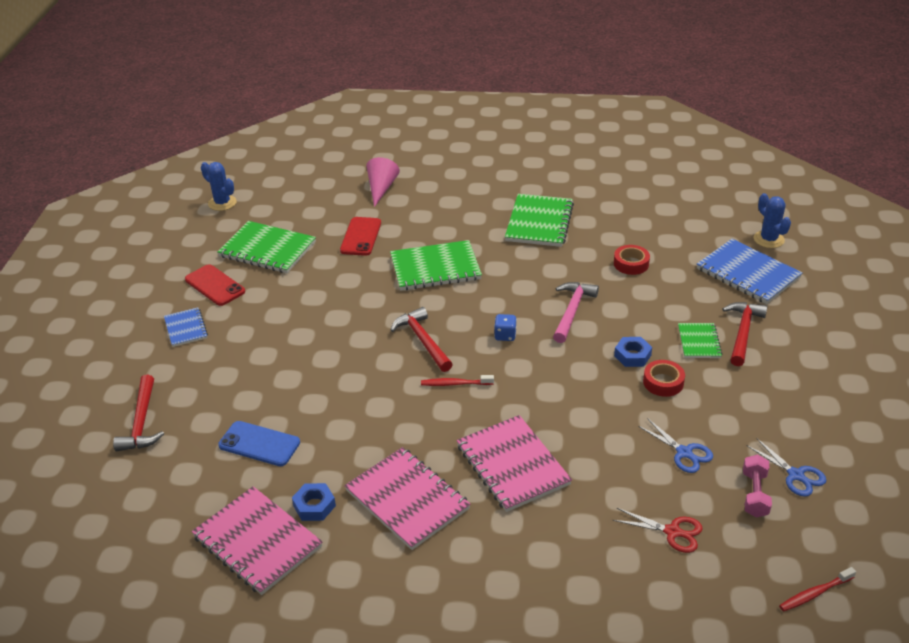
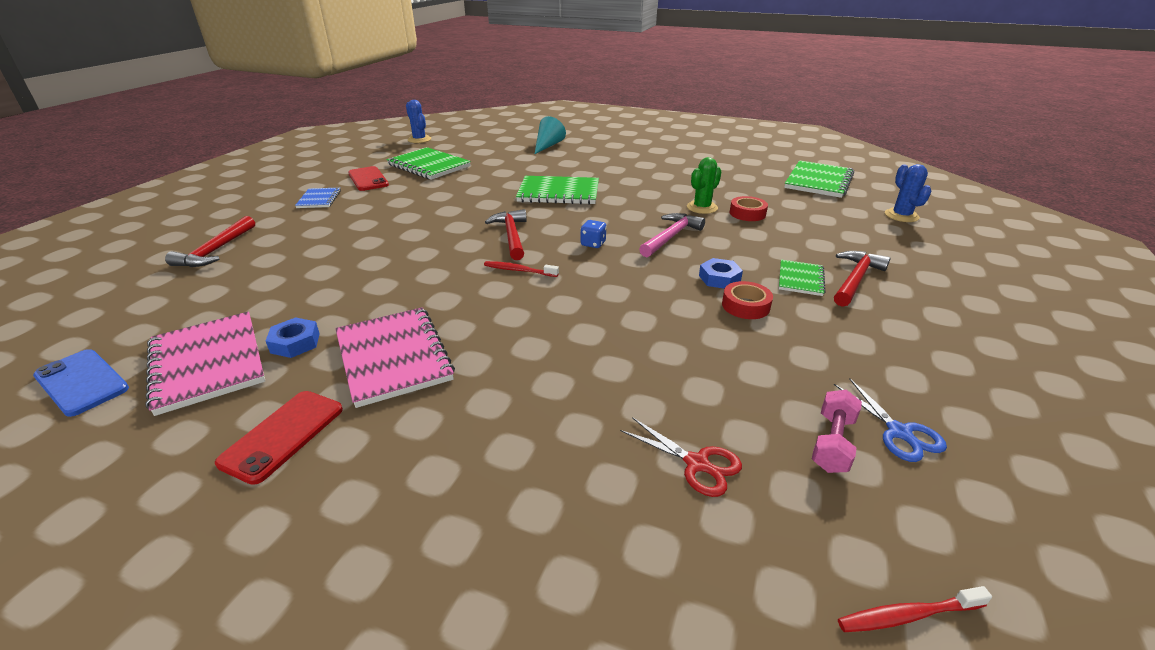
camera: 15 degrees right, 5 degrees down
(259, 444) = (296, 283): blue phone -> blue phone (82, 382)
(361, 237) = (509, 168): red phone -> red phone (283, 435)
(381, 188) = (548, 146): pink cone -> turquoise cone
(512, 465) = (532, 348): pink notebook -> none
(539, 222) = (671, 178): green notebook -> green notebook (818, 181)
(586, 263) = (702, 207): none -> green cactus
(684, 452) = (746, 376): blue scissors -> none
(748, 273) = (872, 236): blue notebook -> none

